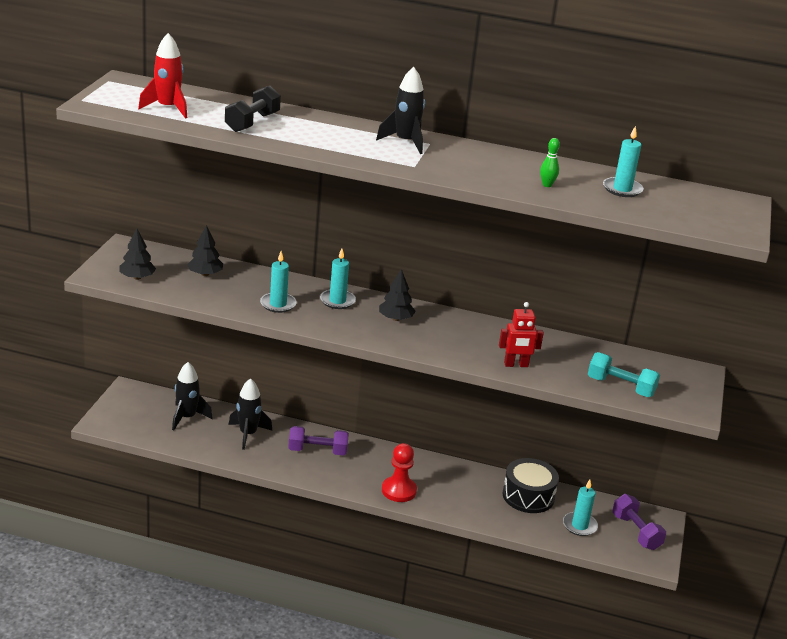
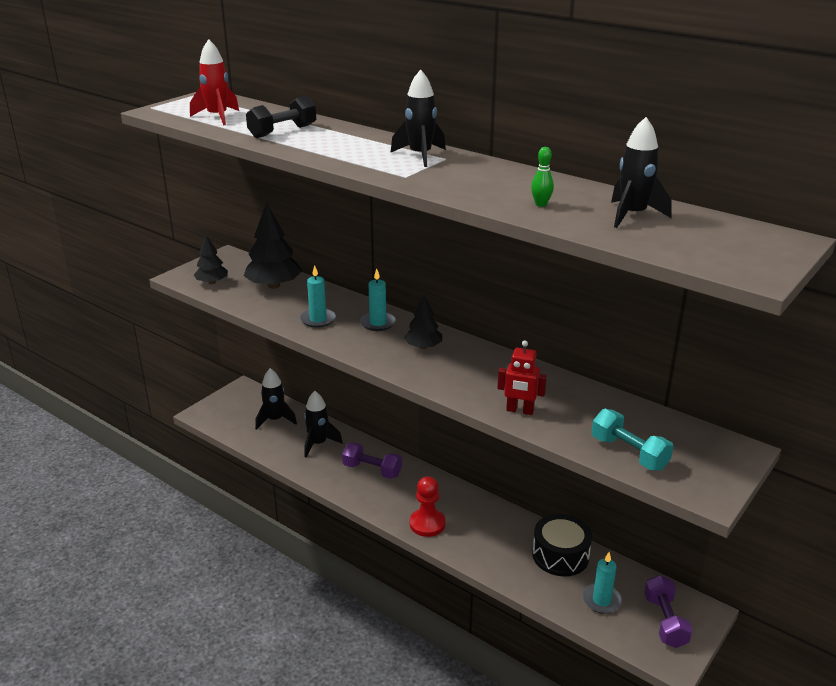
camera: 25 degrees right, 0 degrees up
(205, 274) = (274, 285): black tree -> black tree, size x1.68
(622, 189) = (632, 215): turquoise candle -> black rocket

